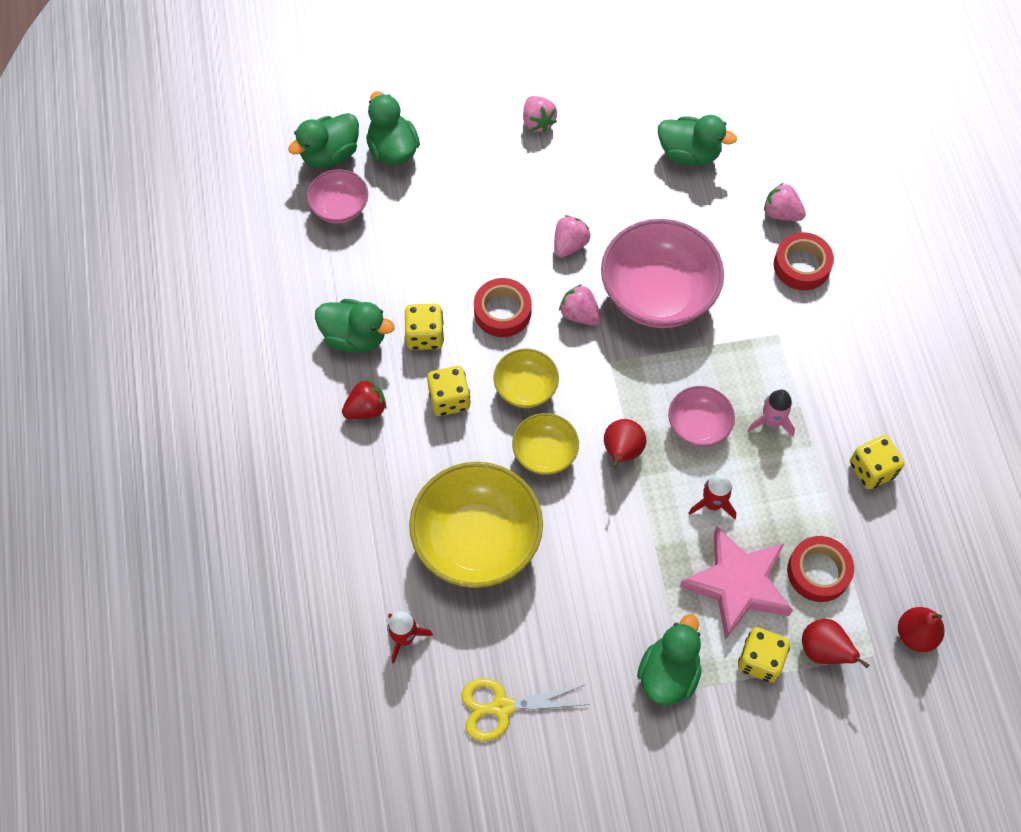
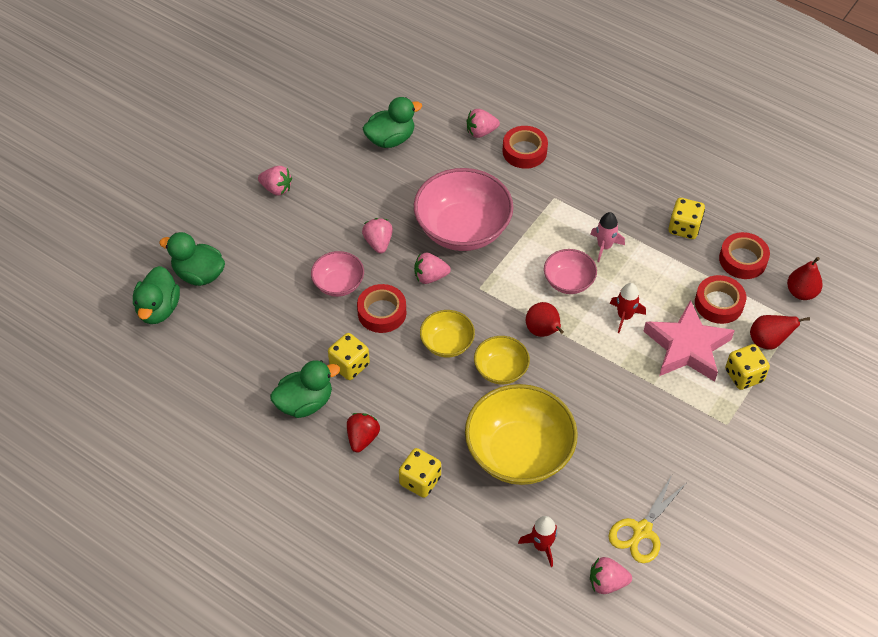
camera: 45 degrees left, 10 degrees down
(340, 208) = (203, 335): pink bowl -> pink bowl (338, 284)
(421, 721) = (607, 582): none -> pink strawberry
(449, 399) = (408, 388): yellow dice -> yellow dice (420, 481)
(668, 673) = (707, 426): green duck -> none
(894, 551) = (742, 260): none -> red tape

